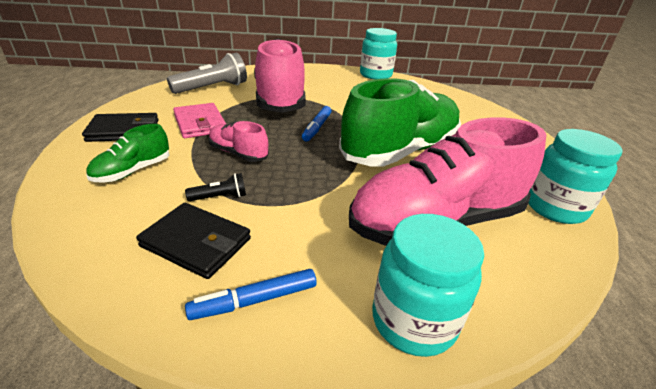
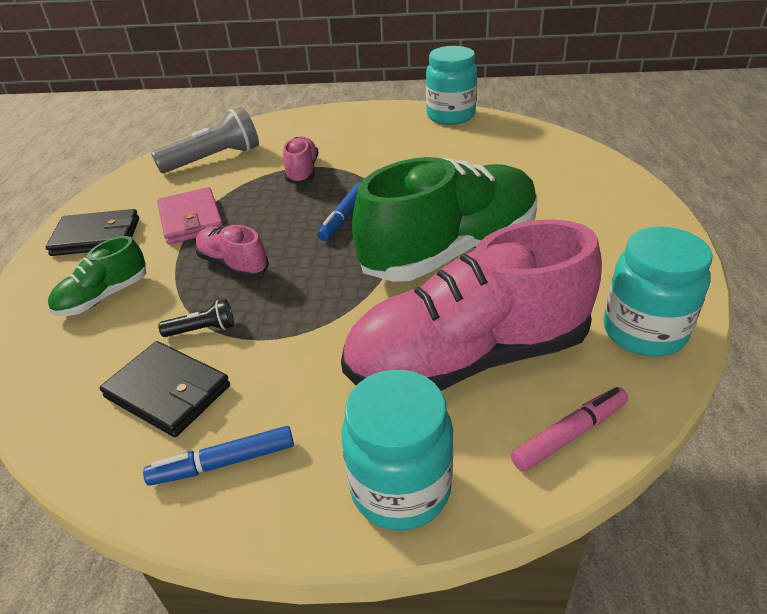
camera: 10 degrees right, 5 degrees up
(280, 99) = (302, 172): pink shoe -> pink shoe, size x0.46
(532, 278) = (569, 434): none -> pink marker

